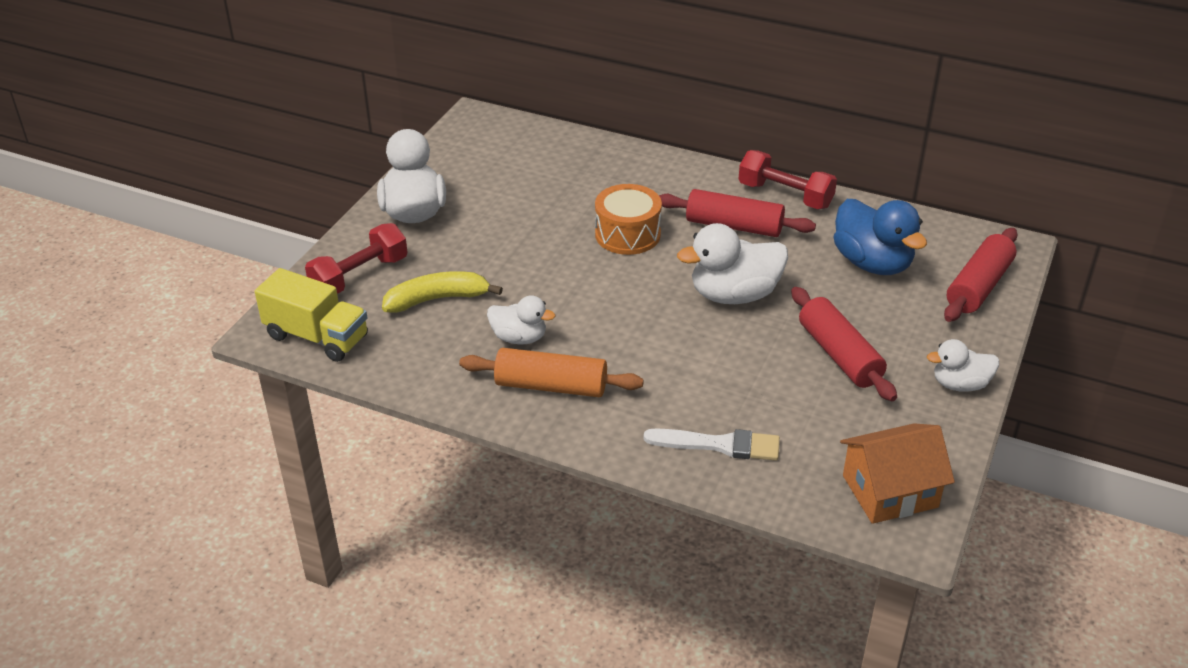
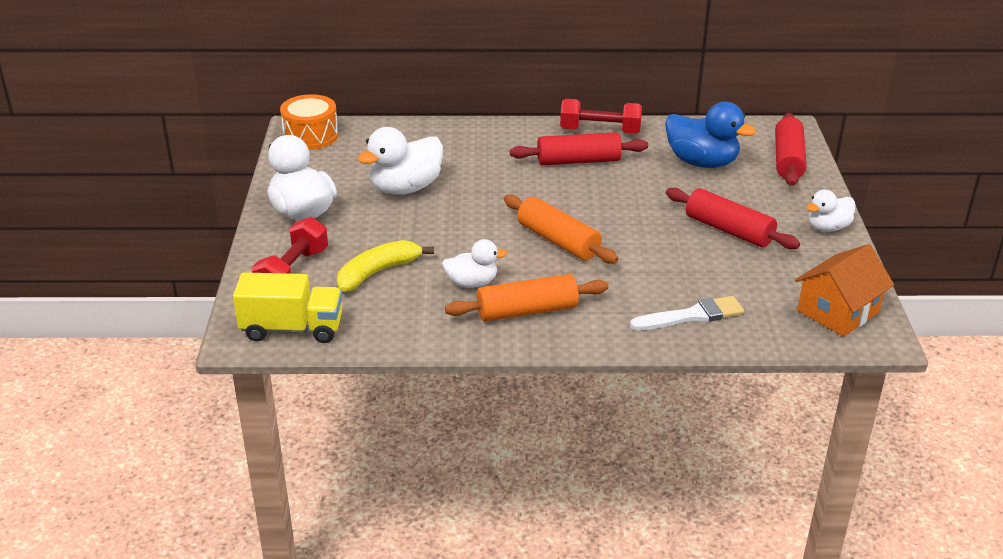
camera: 25 degrees left, 5 degrees down
(627, 234) = (499, 186): orange drum -> orange drum (310, 136)
(642, 315) = (558, 240): none -> orange rolling pin
(734, 295) = (618, 209): white duck -> white duck (405, 188)

